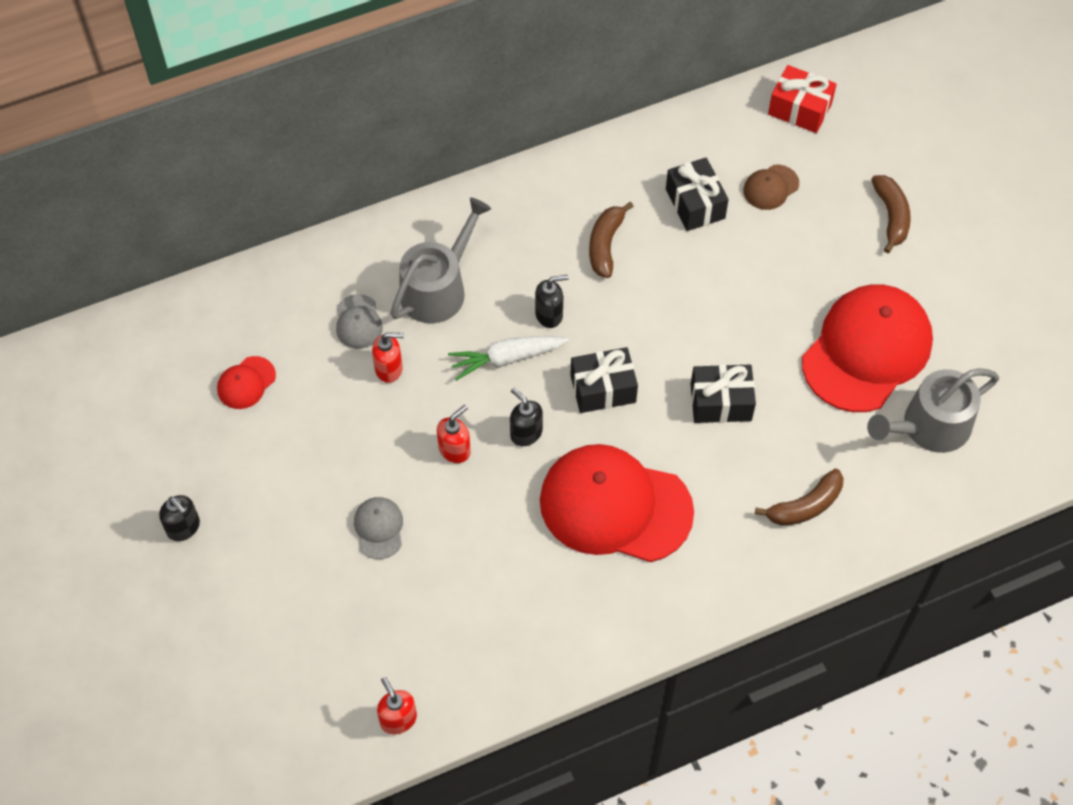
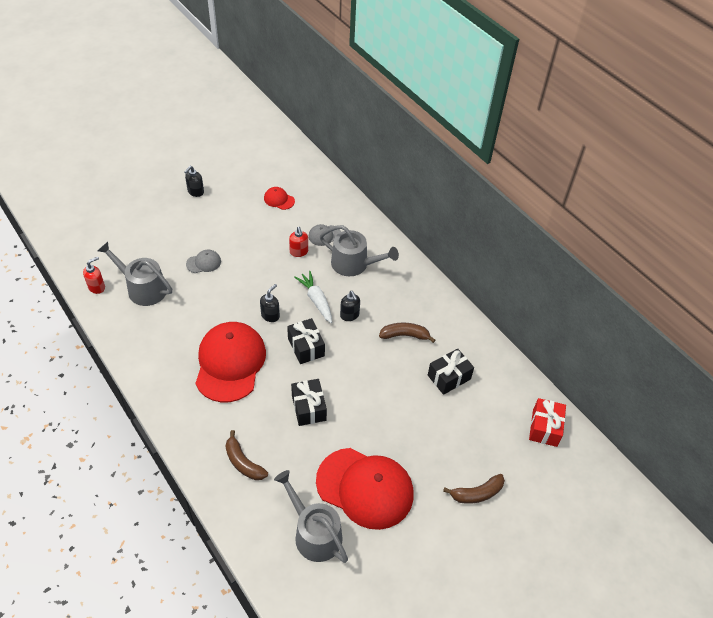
camera: 75 degrees right, 10 degrees down
(419, 637) = (143, 288): none -> grey watering can
(455, 449) = (254, 286): red soap dispenser -> none
(770, 187) = (475, 417): brown cap -> none

